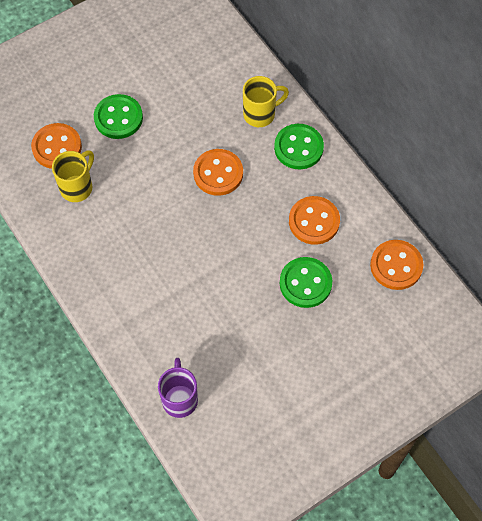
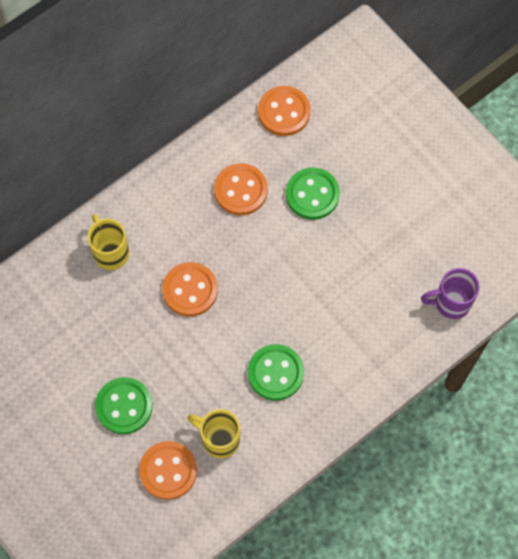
camera: 95 degrees left, 5 degrees up
(298, 148) = (152, 210): green button -> green button (275, 373)

